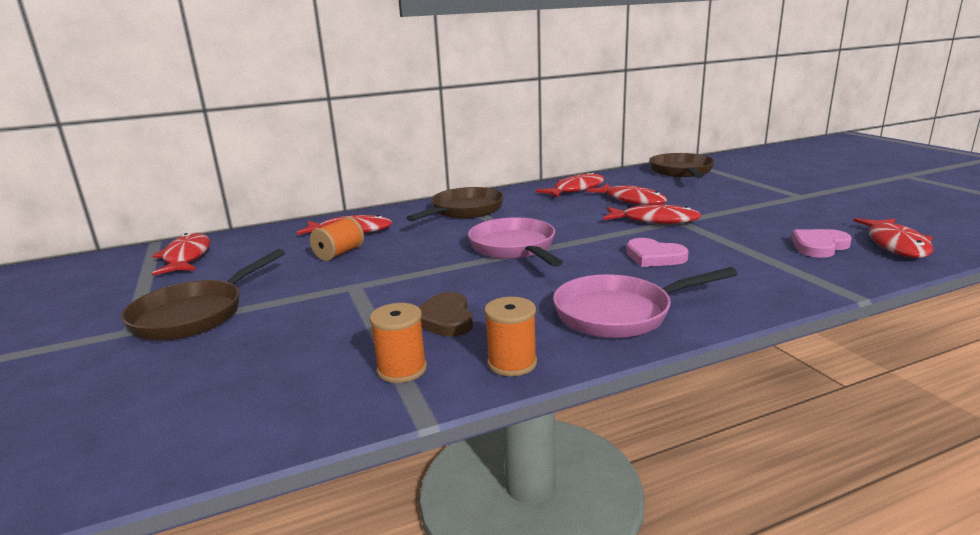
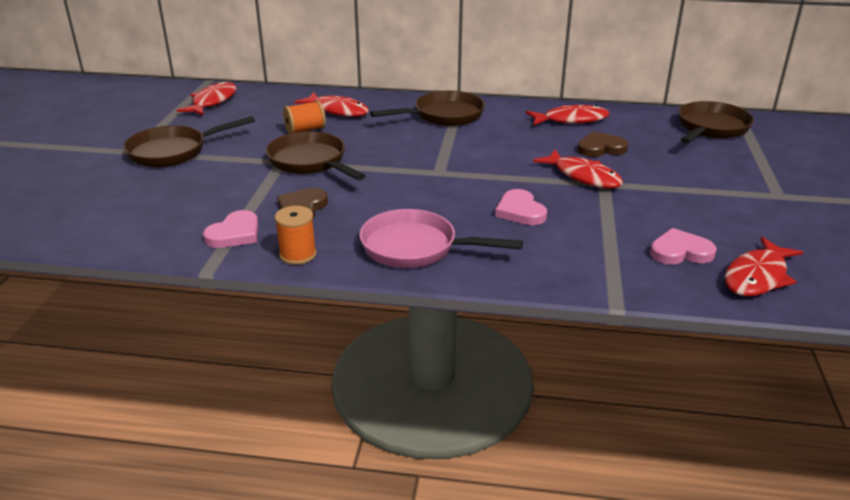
camera: 30 degrees right, 10 degrees up
(388, 277) = (310, 162): none -> brown pan
(402, 369) = (235, 233): orange spool -> pink heart
(514, 248) = (429, 166): pink pan -> none
(632, 200) = (600, 148): red fish -> brown heart

